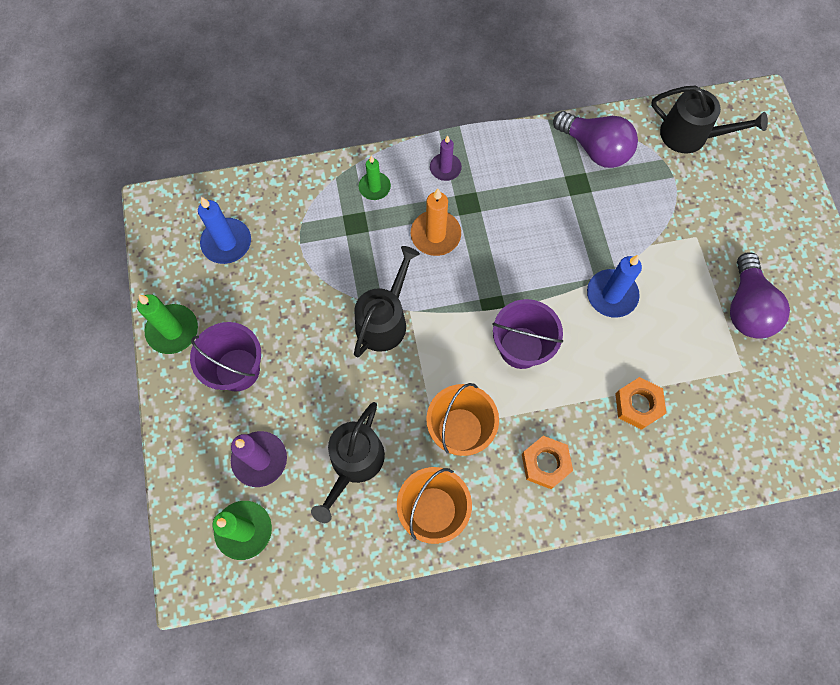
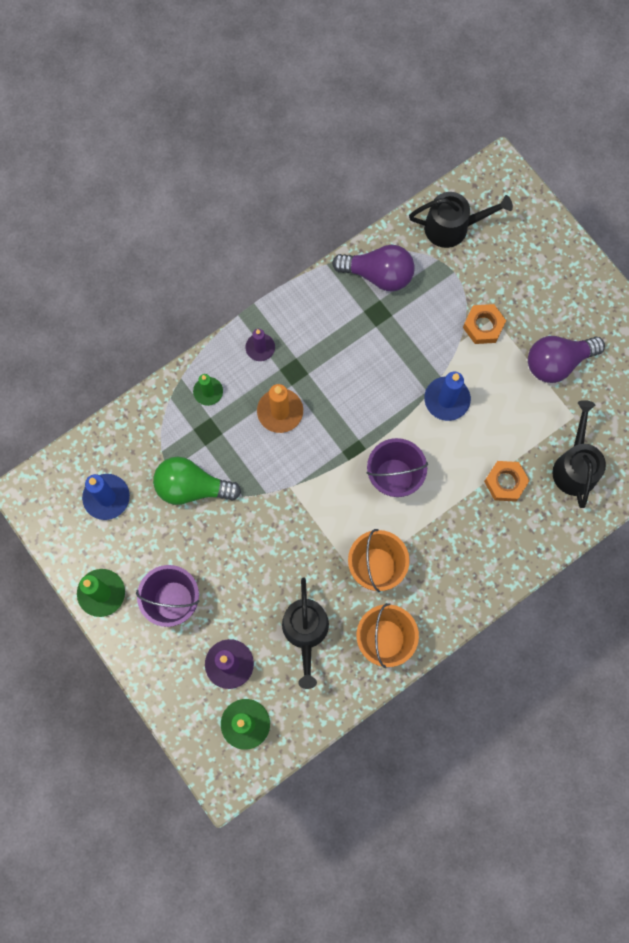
camera: 25 degrees left, 5 degrees up
(313, 269) = (192, 487): none -> green light bulb
(384, 320) = (273, 504): black watering can -> black watering can (575, 466)
(545, 463) = (454, 562): orange nut -> orange nut (483, 326)
(747, 308) = (557, 362): purple light bulb -> purple light bulb turned 90 degrees clockwise

